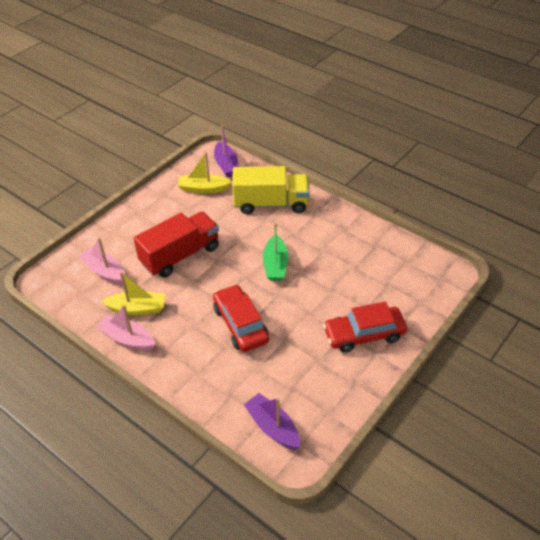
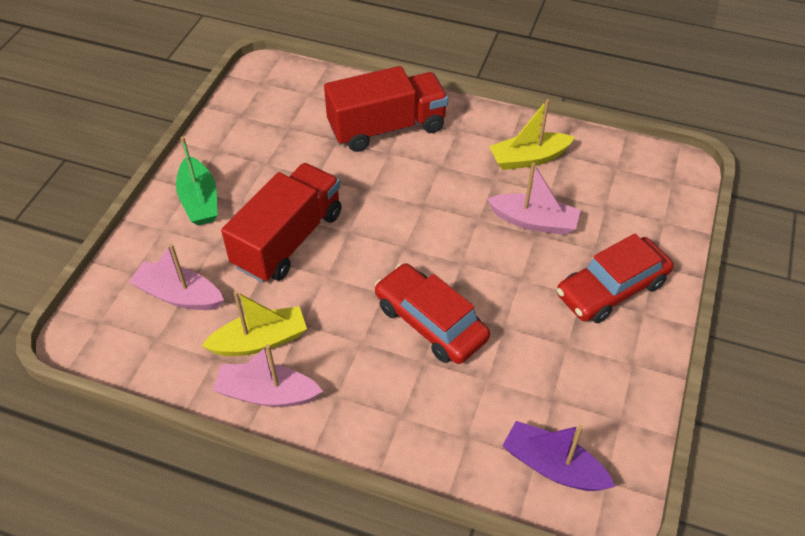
camera: 20 degrees left, 5 degrees up
(203, 189) = (275, 128): yellow boat -> yellow boat (528, 158)
(226, 165) = (292, 84): purple boat -> none
(271, 203) = (387, 128): yellow truck -> red truck
(275, 265) = (437, 218): green boat -> green boat (199, 200)
(335, 281) = (534, 221): none -> pink boat

